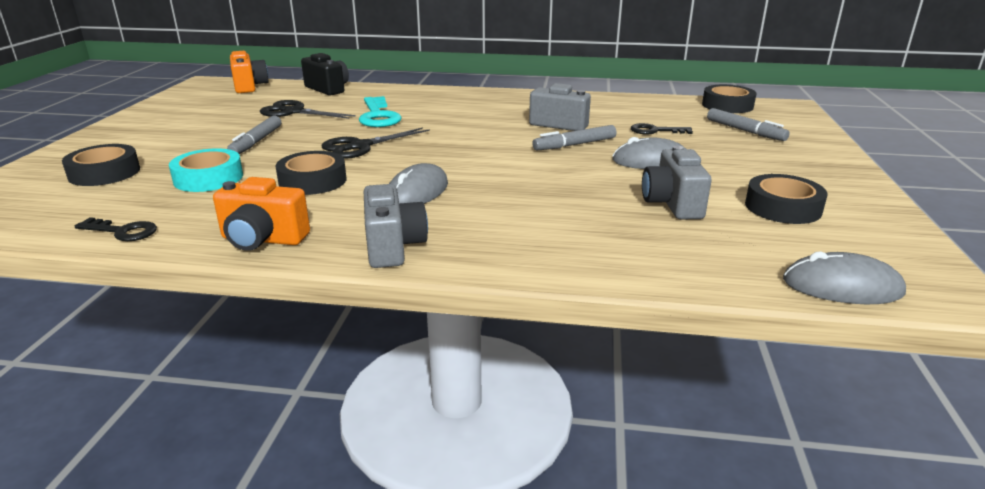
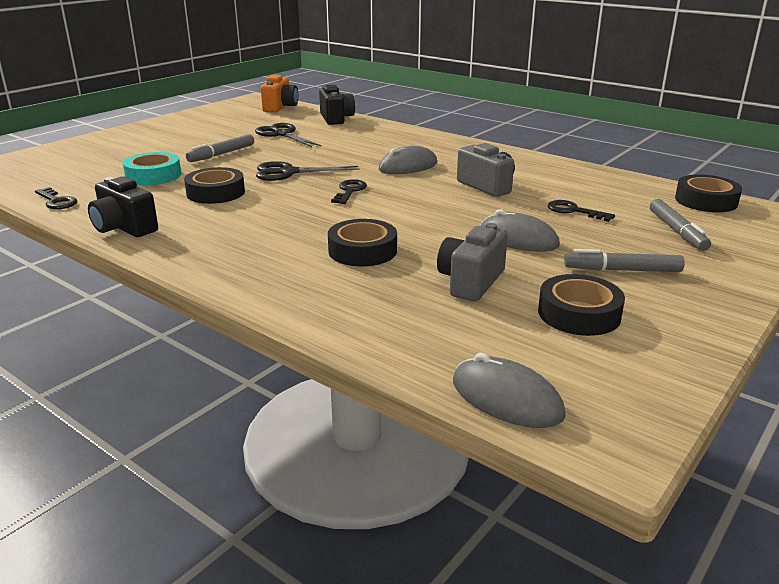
camera: 30 degrees right, 0 degrees up
(104, 173) = (100, 158): black tape -> black tape (362, 251)
(263, 240) = (124, 228): orange camera -> black camera
(378, 116) = (340, 149): turquoise key -> none
(393, 246) = (196, 256): grey camera -> none
(417, 192) = (274, 219): grey mouse -> grey mouse (408, 166)
(449, 152) = (350, 191): none -> black key
(574, 145) = (469, 208): grey marker -> grey marker (622, 270)

